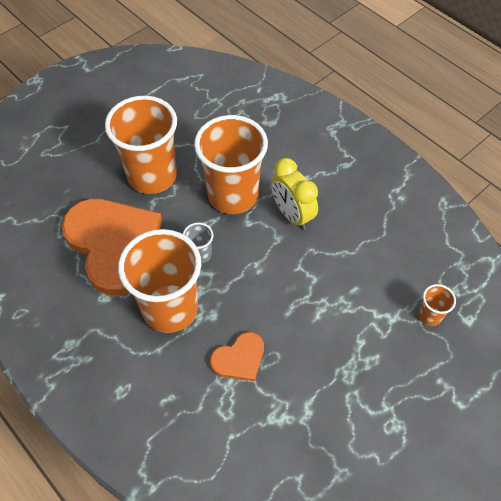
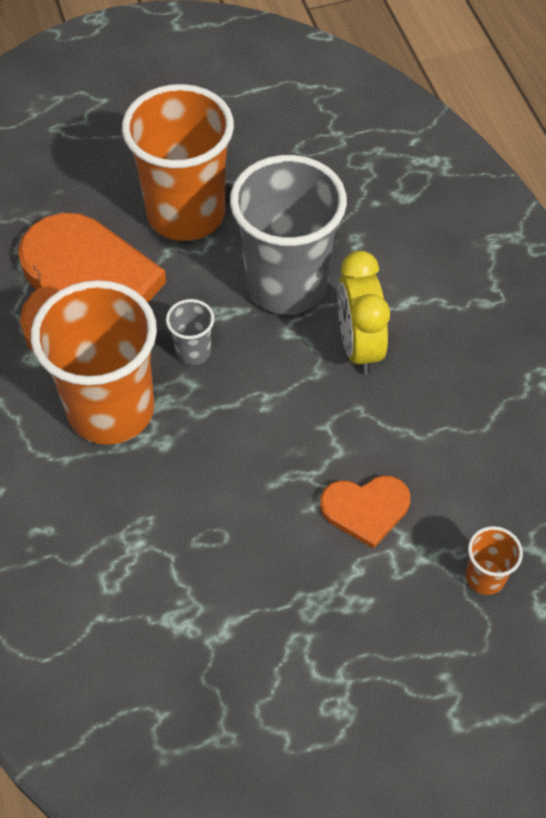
camera: 25 degrees right, 0 degrees up
(233, 195) = (286, 285): orange cup -> grey cup
(239, 358) = (168, 518): orange heart -> orange heart (365, 509)

